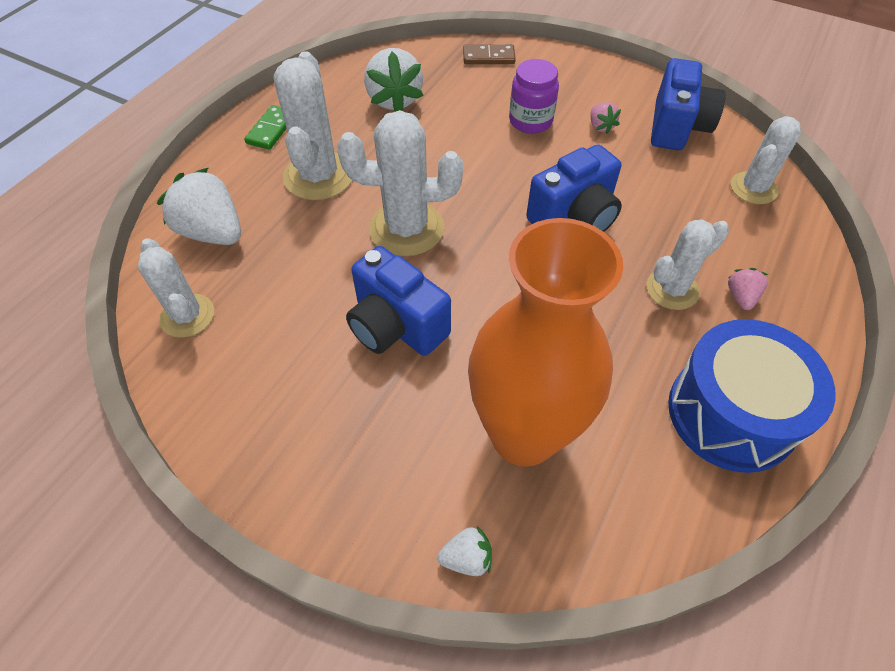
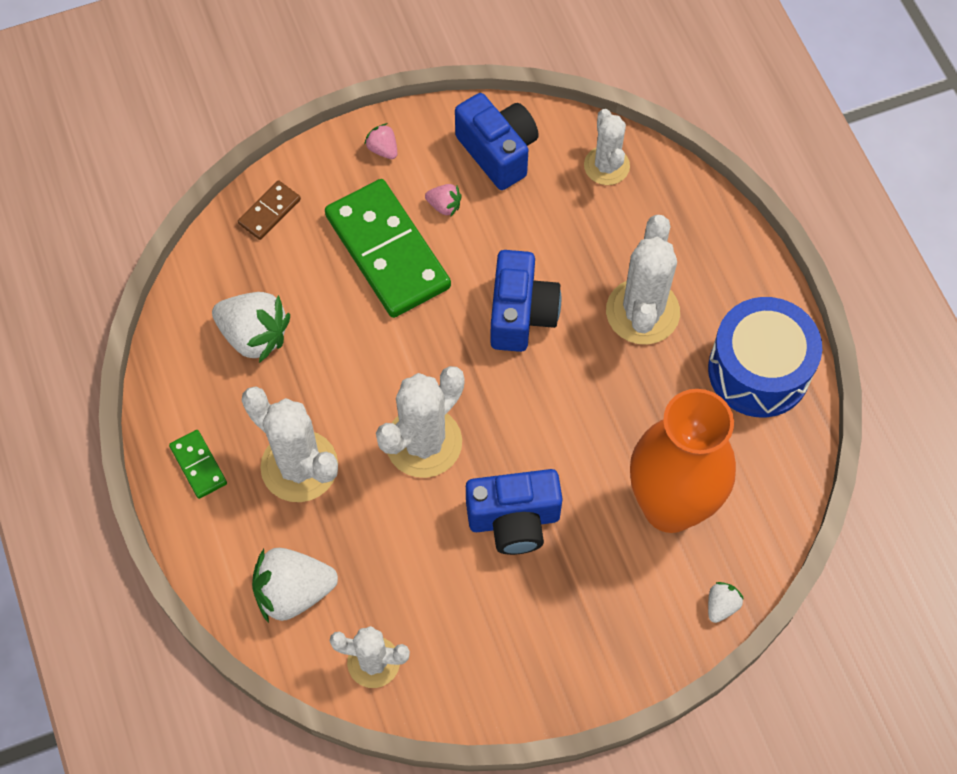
camera: 50 degrees left, 10 degrees up
(530, 121) = (387, 251): purple jar -> green domino
(672, 289) = (642, 312): white cactus -> white cactus, size x1.55
(741, 297) = (686, 275): pink strawberry -> pink strawberry (383, 149)

